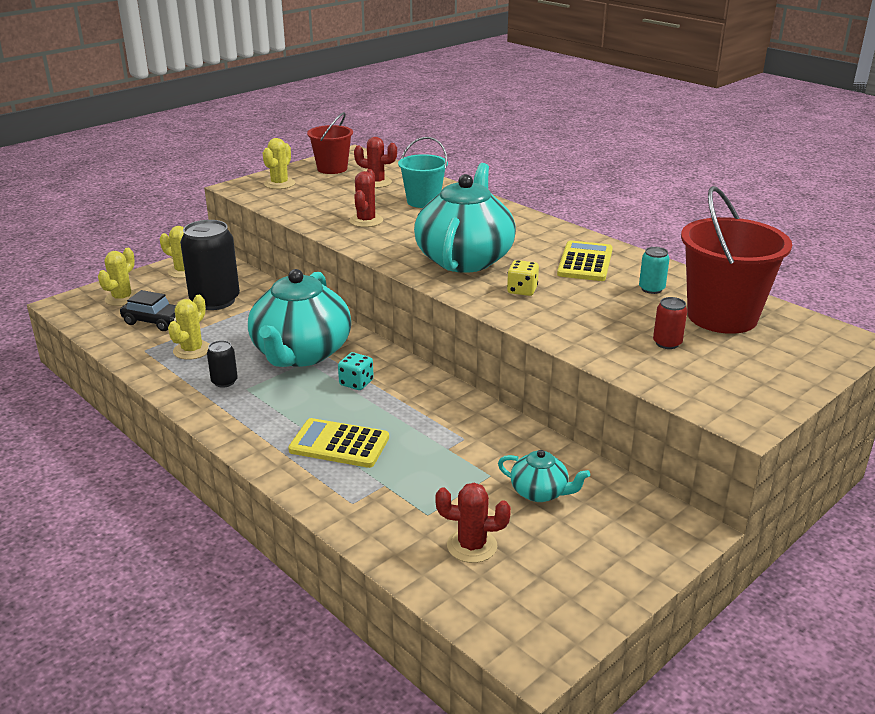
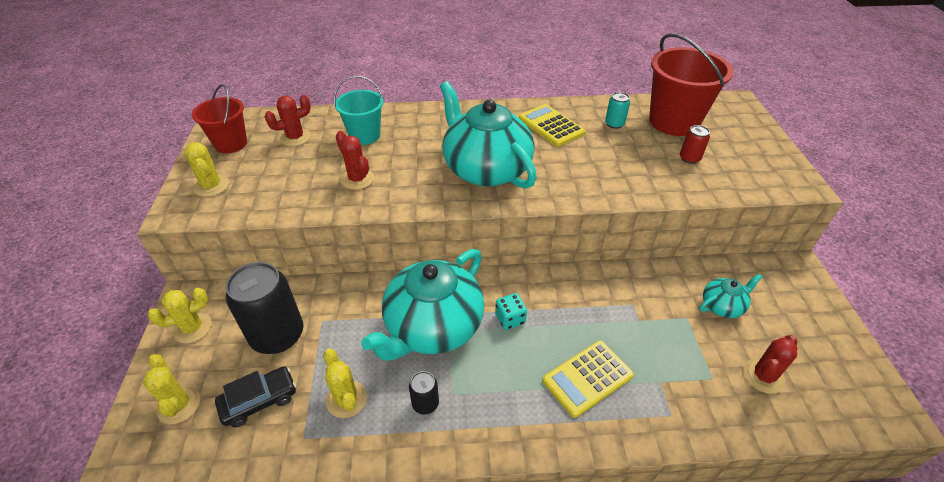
camera: 50 degrees left, 15 degrees up
(301, 353) = (433, 327): turquoise teapot -> turquoise teapot turned 75 degrees clockwise
(522, 290) = (562, 172): yellow dice -> none

